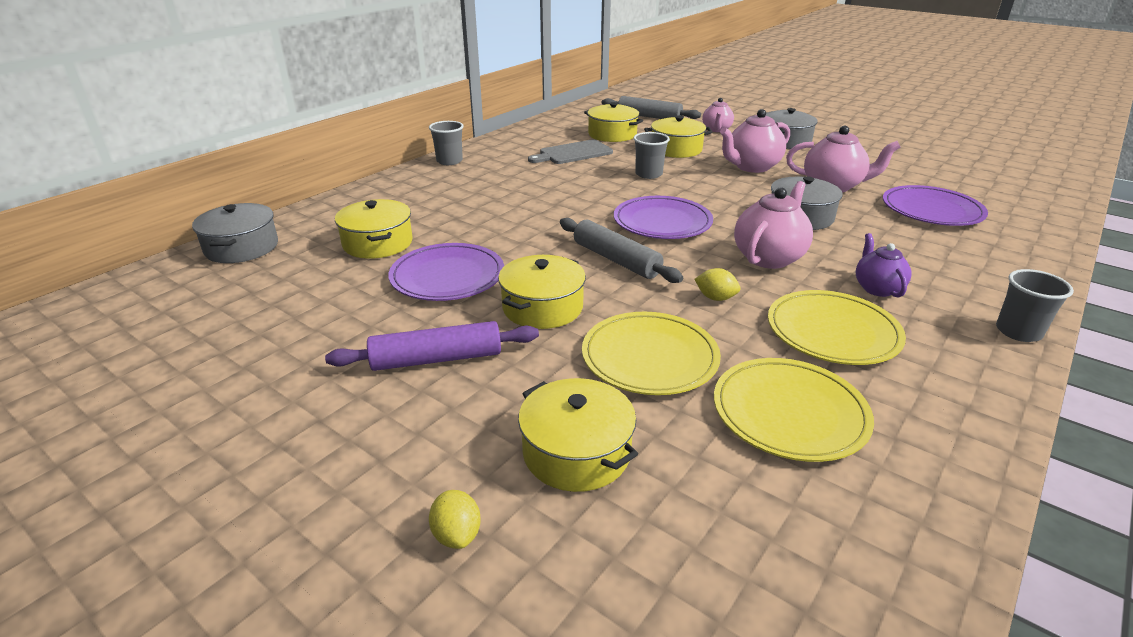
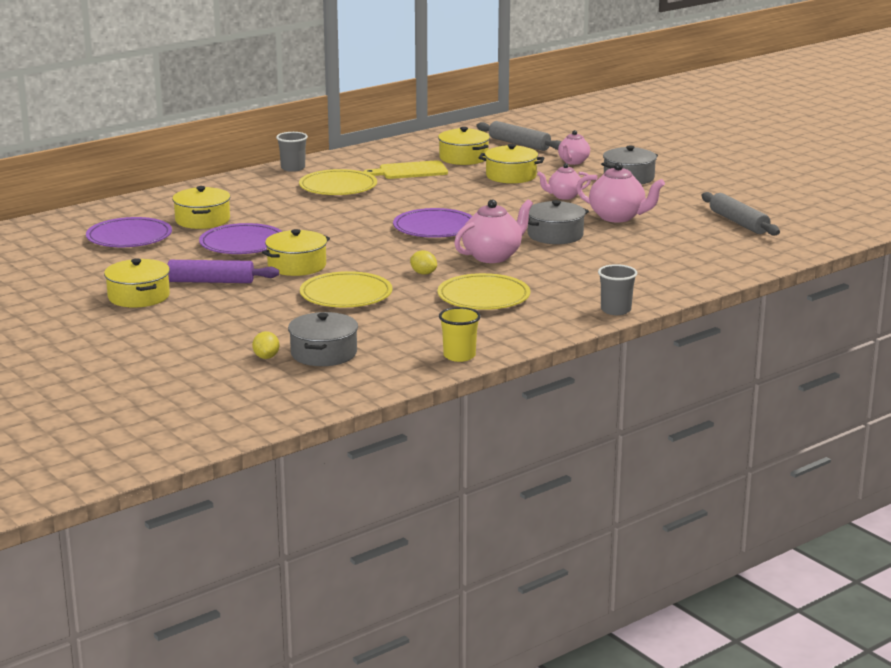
camera: 15 degrees right, 10 degrees down
(241, 247) = (103, 213): grey pot -> grey pot (323, 353)
(457, 534) = (185, 340): yellow lemon -> yellow lemon (266, 357)
(573, 153) = (410, 171): grey cutting board -> yellow cutting board
(576, 452) = (267, 324): yellow pot -> yellow pot (138, 296)
(616, 260) = (373, 246): grey rolling pin -> grey rolling pin (738, 222)
(648, 174) = (461, 194): grey cup -> none
(751, 167) = (563, 196): pink teapot -> pink teapot, size x0.63
(789, 413) = (406, 324): yellow plate -> yellow plate (338, 187)
(877, 288) = (550, 280): purple teapot -> none
(931, 210) = (678, 241): purple plate -> purple plate (129, 237)
(945, 485) = (459, 356): none -> yellow cup

